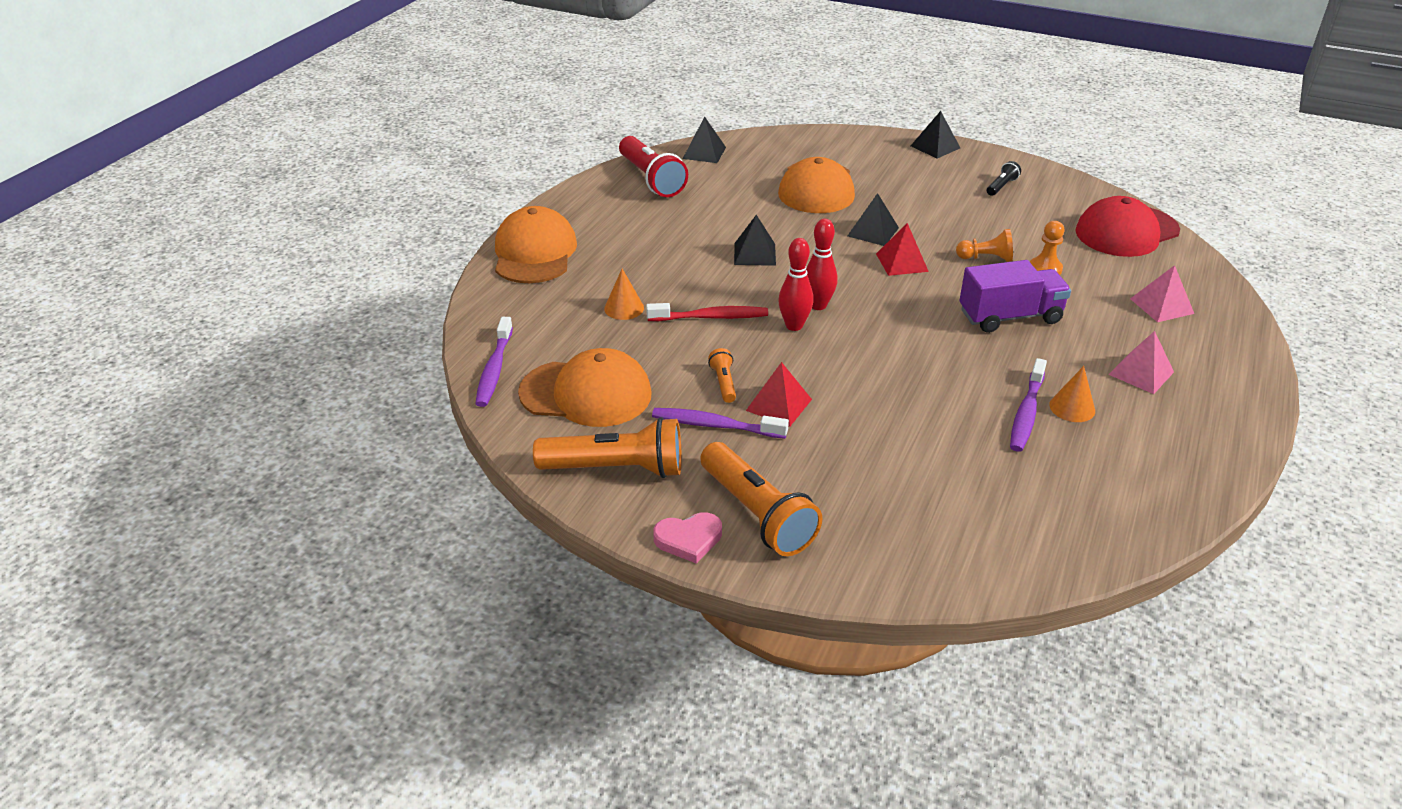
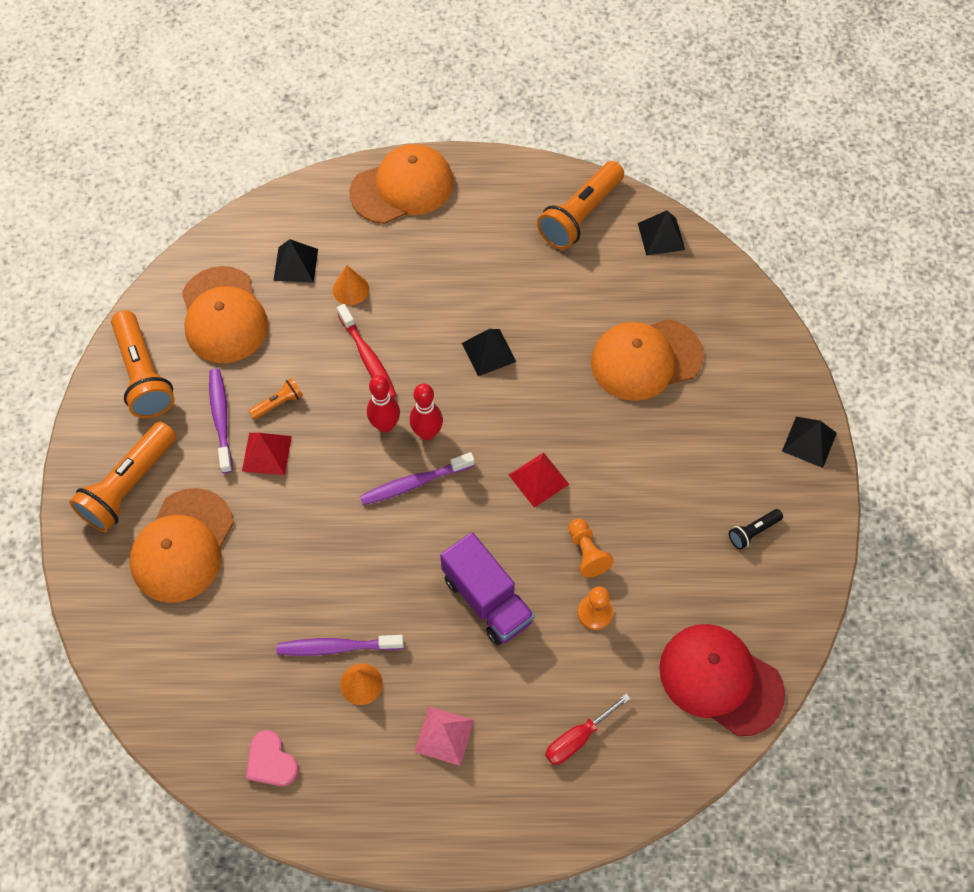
camera: 65 degrees right, 25 degrees up
(494, 369) = (227, 242): purple toothbrush -> purple toothbrush (414, 483)
(651, 179) = (580, 215): red flashlight -> orange flashlight
(688, 539) = (86, 452): pink heart -> pink heart (271, 761)
(859, 490) = (182, 546): none -> orange cap
(873, 232) = (584, 437): black pyramid -> black pyramid (296, 264)
(1001, 186) = (753, 532): black flashlight -> black flashlight turned 135 degrees clockwise
(1161, 306) = (578, 738): pink pyramid -> red screwdriver

